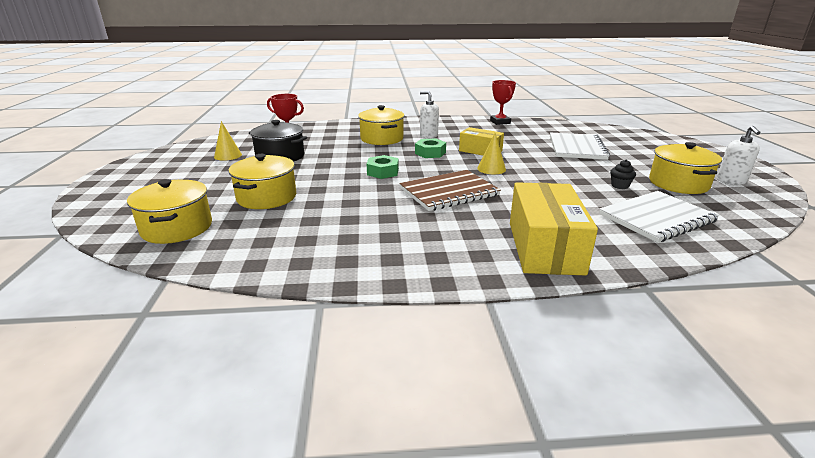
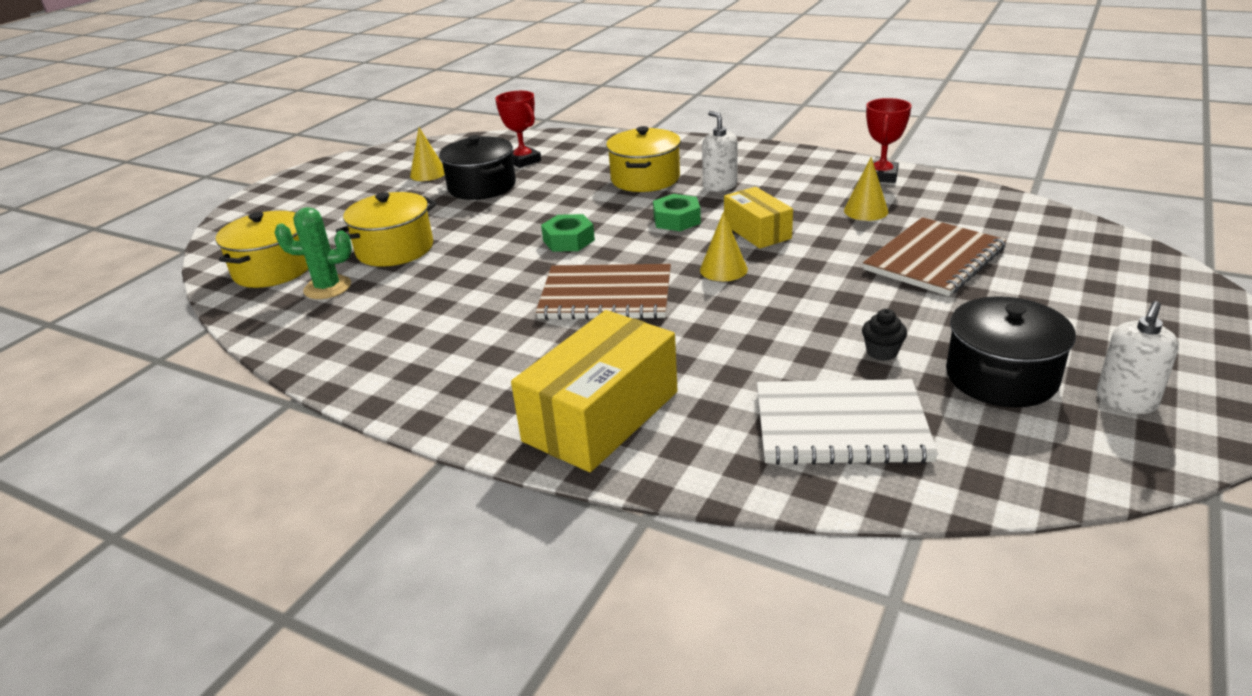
camera: 35 degrees right, 5 degrees up
(245, 228) = (327, 288): none -> green cactus
(516, 135) = (866, 211): none -> yellow cone
(576, 148) = (934, 259): white notebook -> brown notebook
(678, 183) = (1001, 377): yellow pot -> black pot

